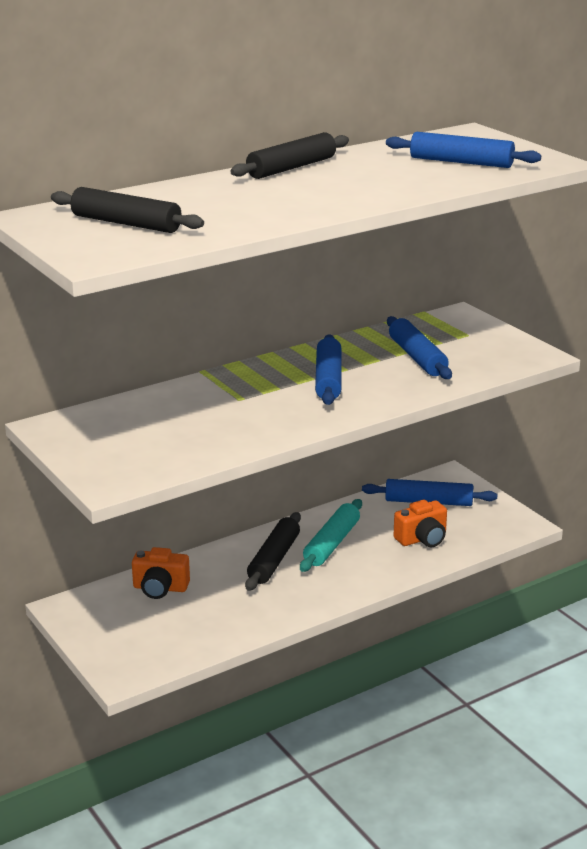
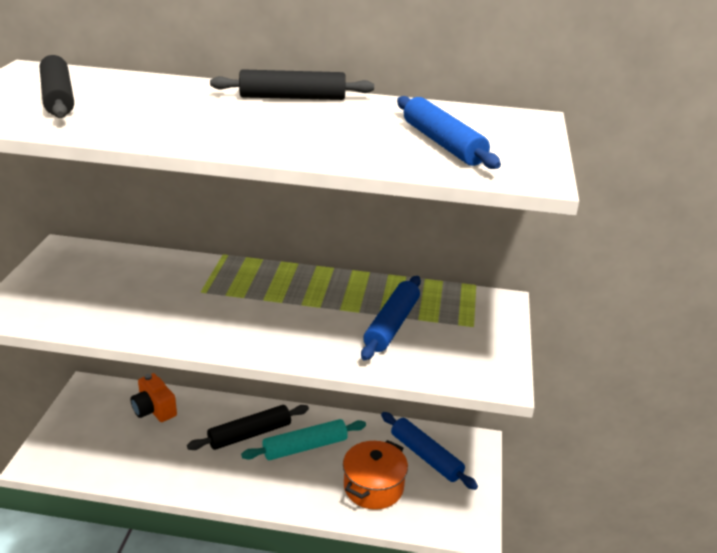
camera: 40 degrees right, 5 degrees up
(328, 379) = (290, 308): blue rolling pin -> none
(422, 539) = (373, 487): orange camera -> orange pot

